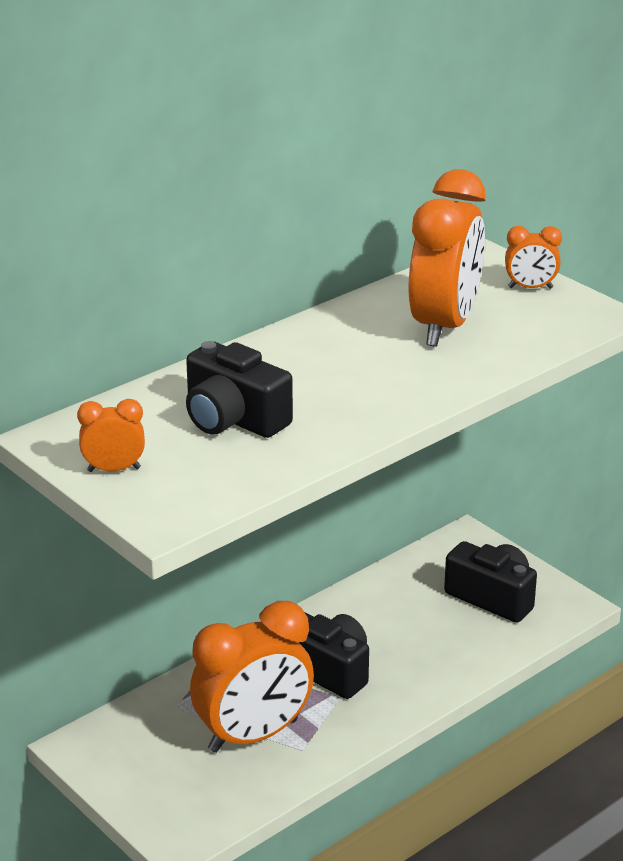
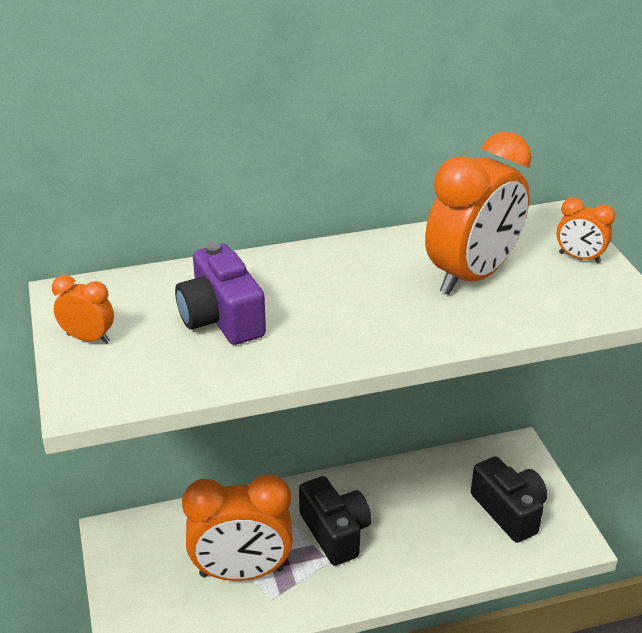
camera: 25 degrees right, 5 degrees up
(233, 419) = (221, 318): black camera -> purple camera

